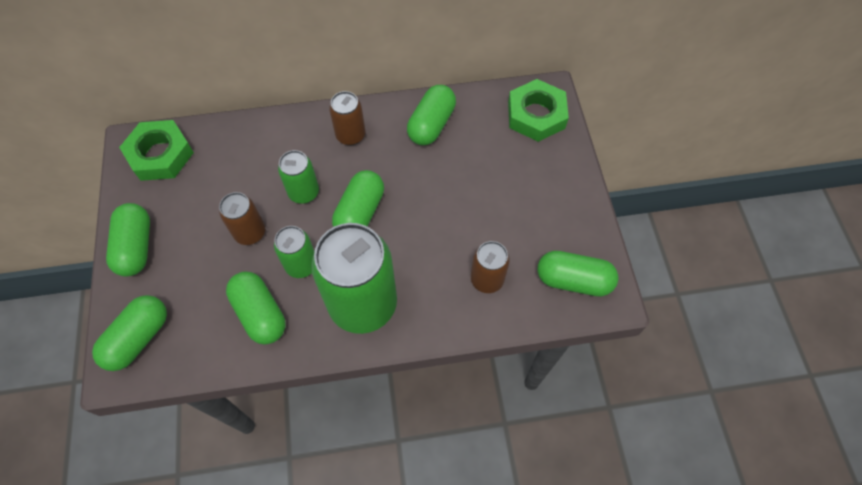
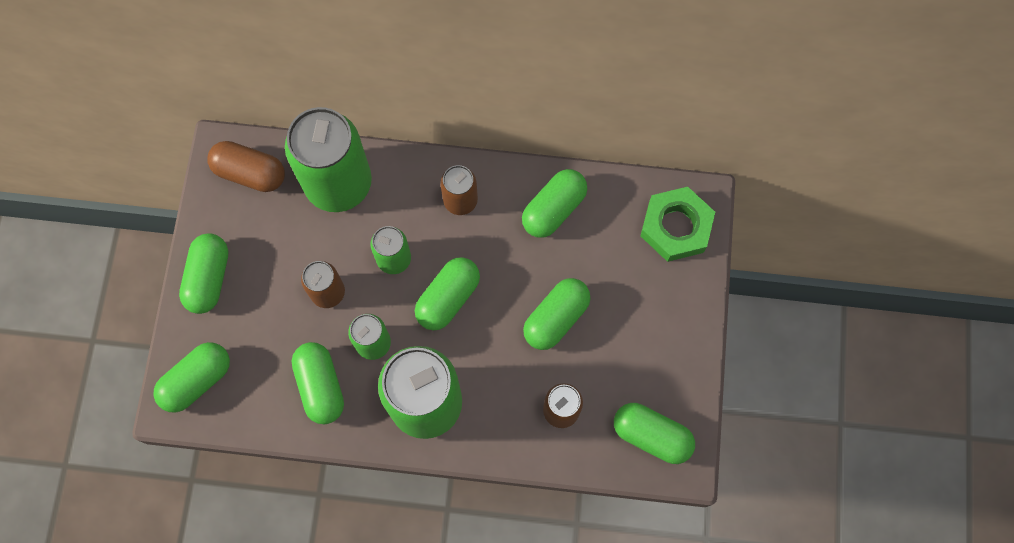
camera: 15 degrees right, 10 degrees up
(160, 155) = (250, 173): green nut -> brown capsule
(241, 146) = (338, 184): none -> green can
(459, 206) = (556, 318): none -> green capsule

